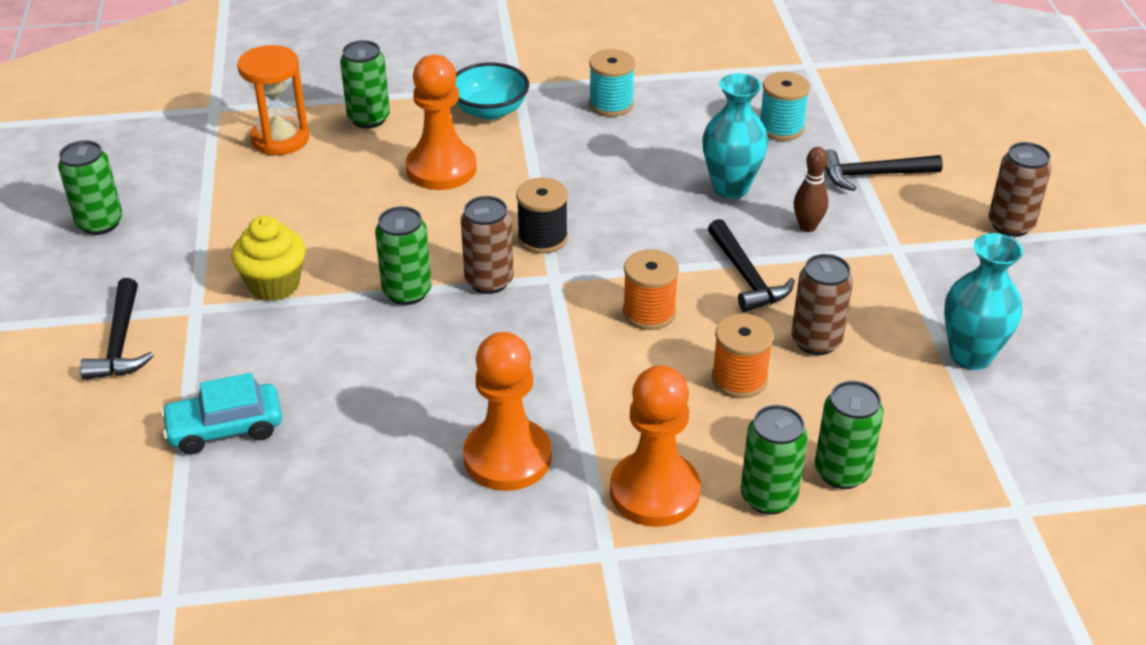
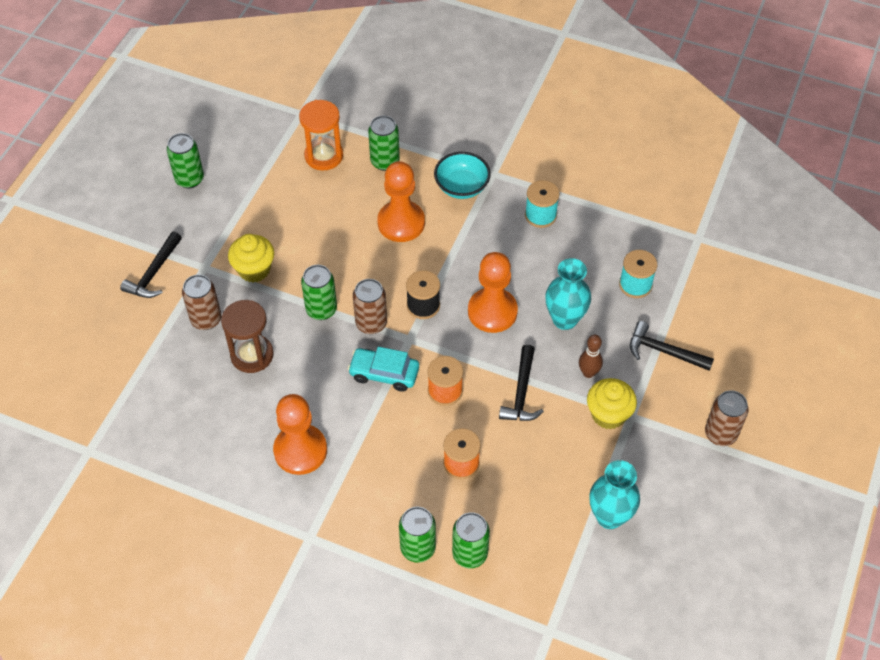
camera: 30 degrees right, 15 degrees up
(225, 428) = (173, 358): turquoise car -> turquoise car (384, 374)
(346, 378) = (252, 355): none -> brown hourglass
(654, 492) = (360, 512): orange pawn -> orange pawn (492, 311)
(816, 341) = (526, 459): brown can -> brown can (206, 319)
(869, 257) = (608, 414): none -> yellow cupcake

